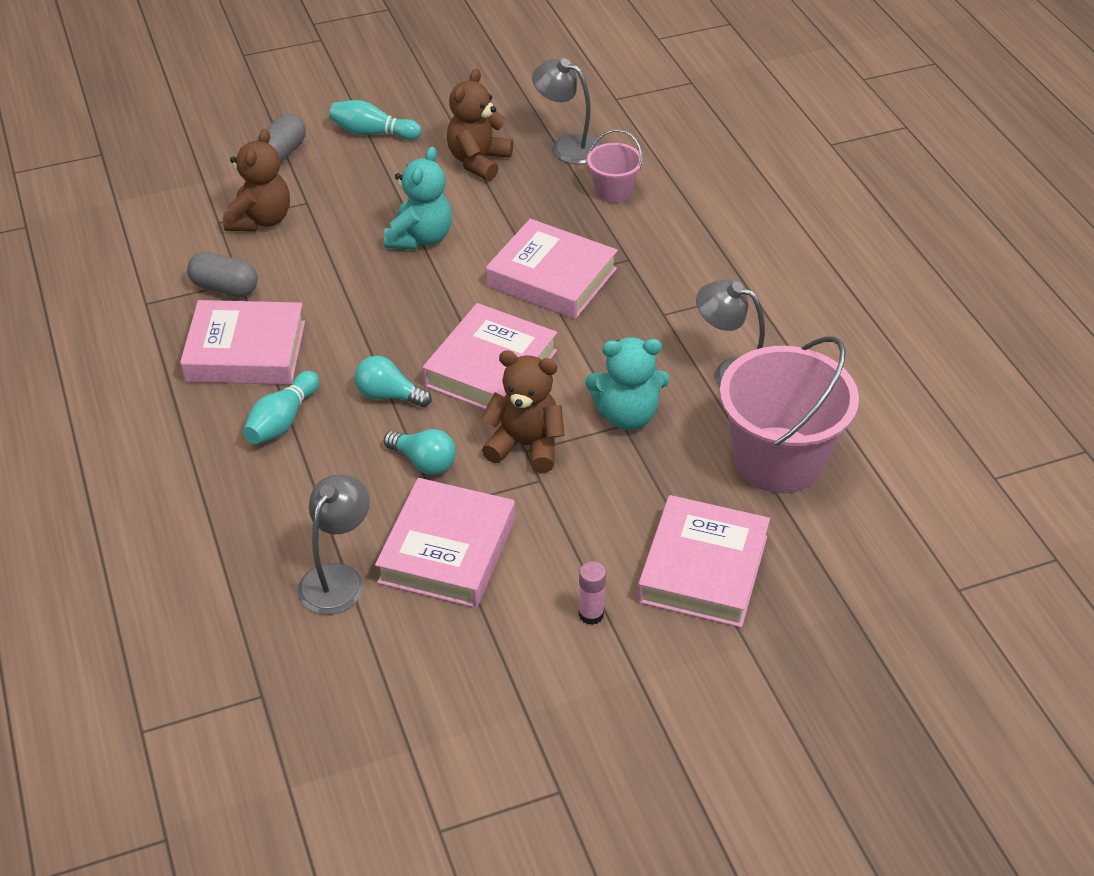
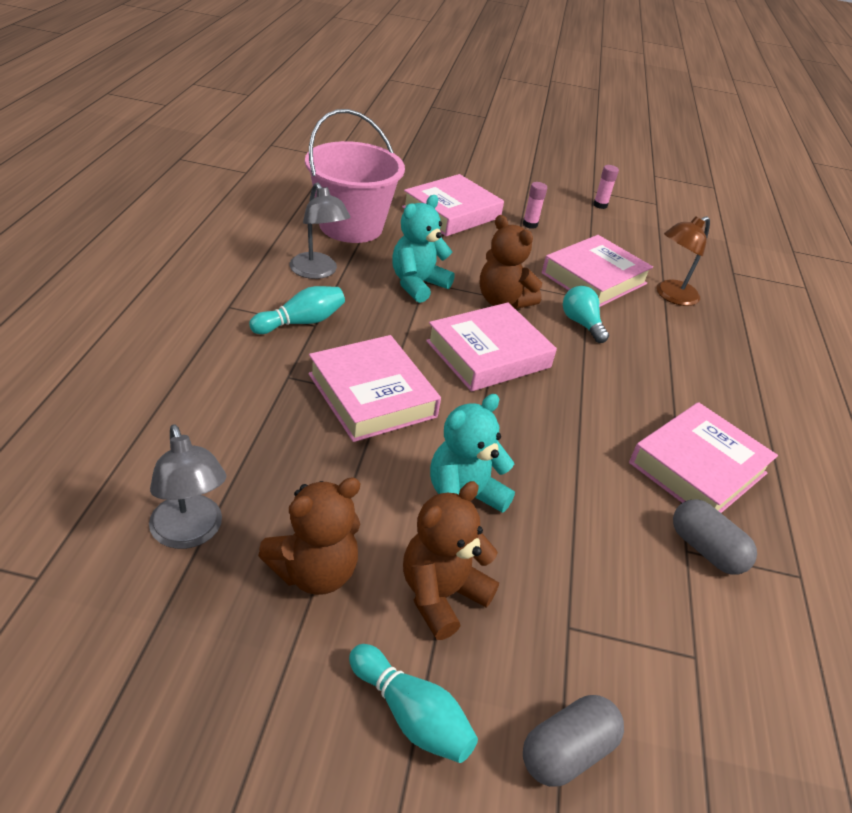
camera: 155 degrees left, 5 degrees down
(245, 351) = (698, 468): pink book -> pink book turned 75 degrees counterclockwise
(260, 220) = (638, 628): brown teddy bear -> brown teddy bear (441, 595)
(282, 420) = (679, 396): turquoise bowling pin -> turquoise bowling pin (301, 322)
(338, 578) = (671, 296): grey lamp -> brown lamp
(389, 395) = (583, 374): turquoise light bulb -> none
(526, 748) = (600, 205): none -> pink glue stick
(613, 191) = (216, 447): pink bucket -> none
(627, 415) = (417, 284): turquoise teddy bear -> turquoise teddy bear turned 75 degrees counterclockwise

